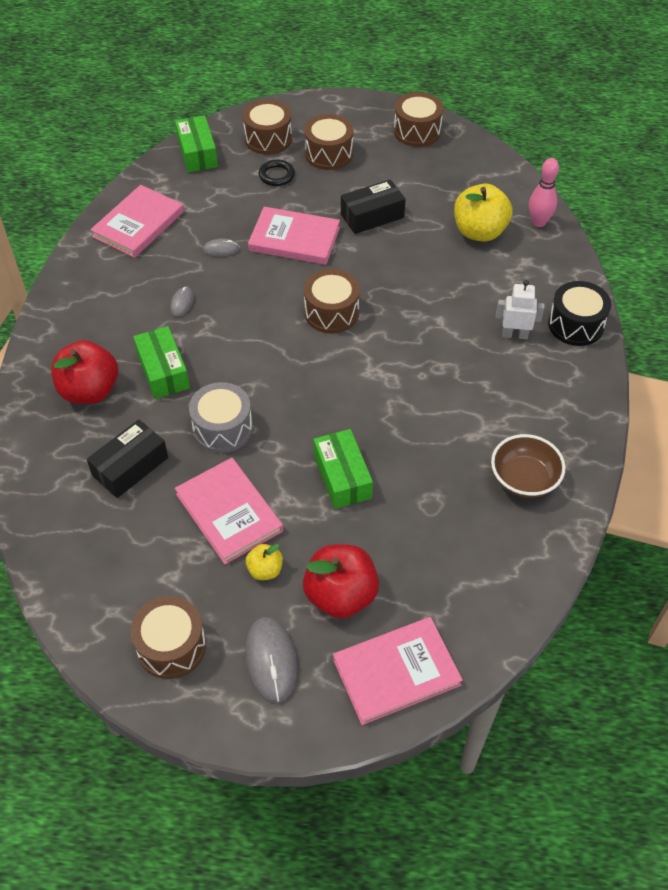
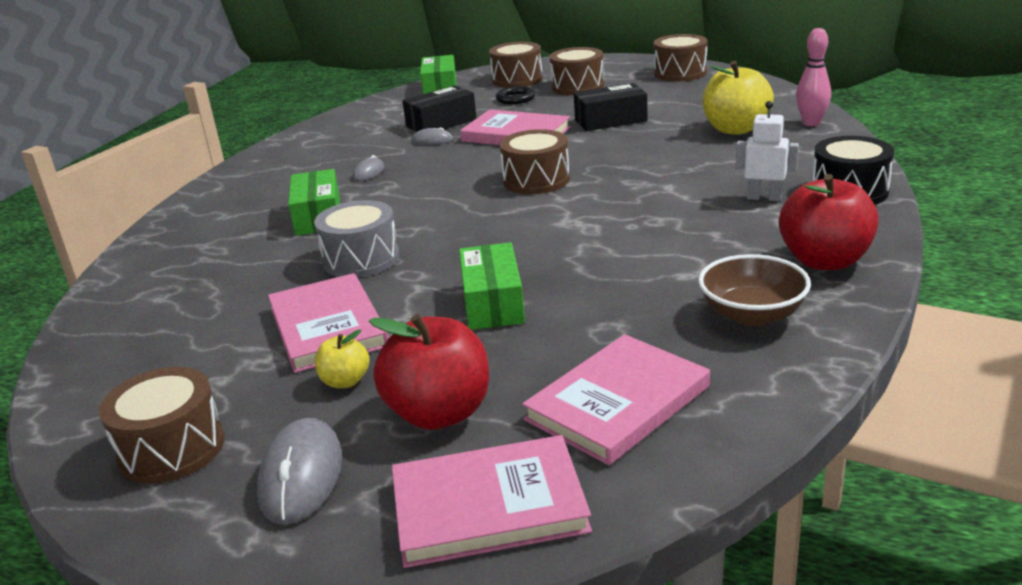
camera: 15 degrees right, 25 degrees down
(90, 390) = (227, 228): red apple -> red apple (824, 261)
(130, 467) = (232, 285): black box -> black box (441, 123)
(138, 224) = (354, 126): pink book -> pink book (618, 403)

